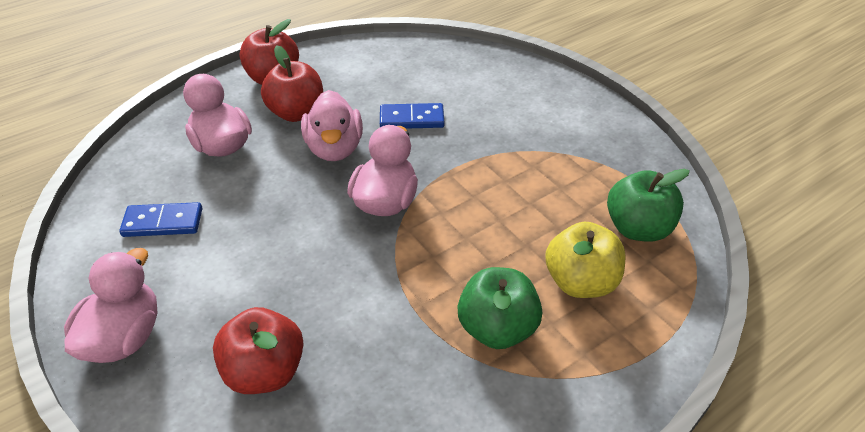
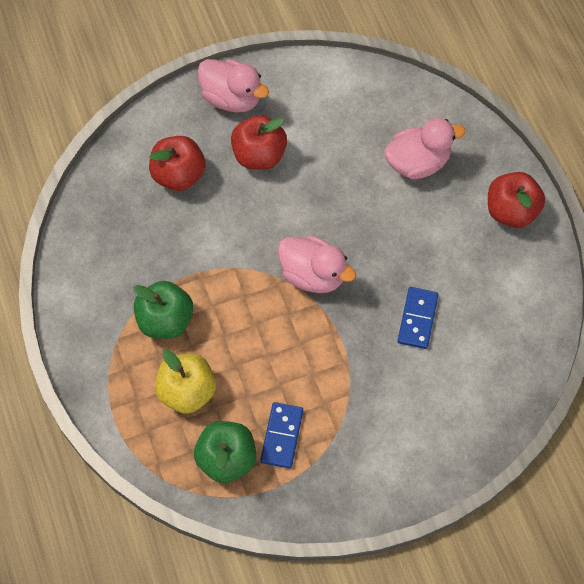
camera: 105 degrees right, 20 degrees up
(163, 222) = (334, 119): blue domino -> blue domino (282, 436)
(297, 113) = (451, 224): red apple -> red apple (259, 155)
(334, 148) = (391, 248): pink duck -> none

